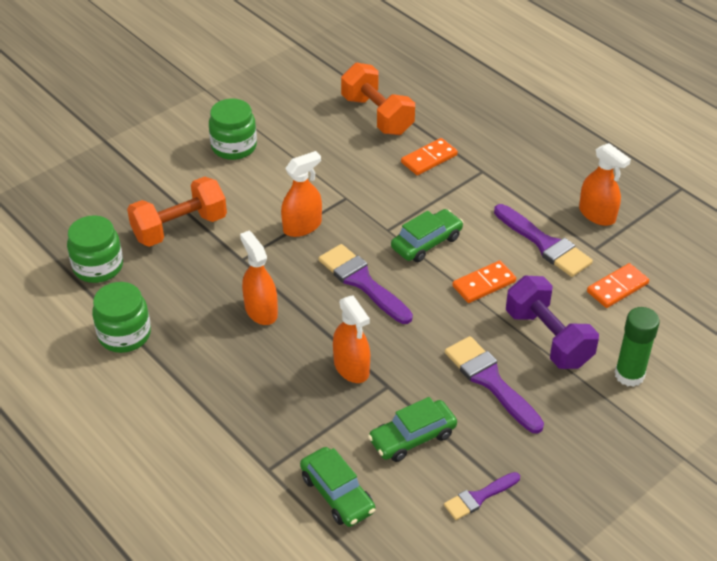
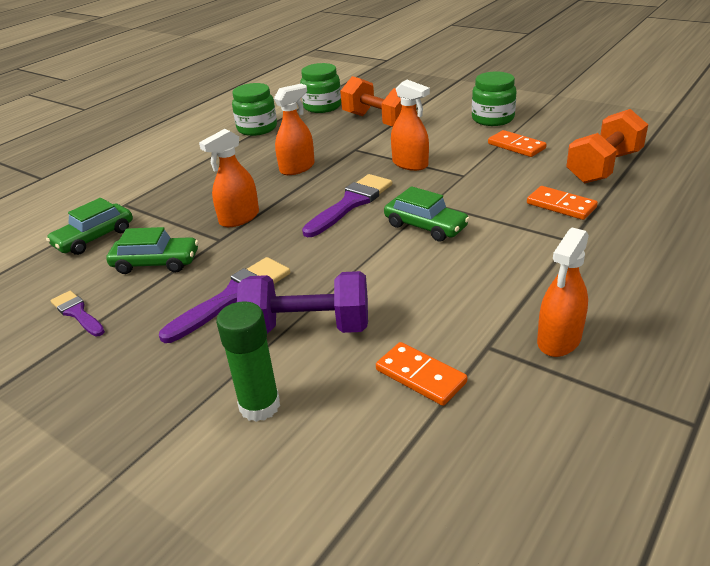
camera: 80 degrees right, 10 degrees down
(412, 437) = (156, 263): green car -> green car turned 135 degrees clockwise
(484, 284) = (379, 270): orange domino -> orange domino (516, 146)
(544, 244) = (471, 303): purple brush -> none
(548, 338) = (308, 328): purple dumbbell -> purple dumbbell turned 45 degrees clockwise

